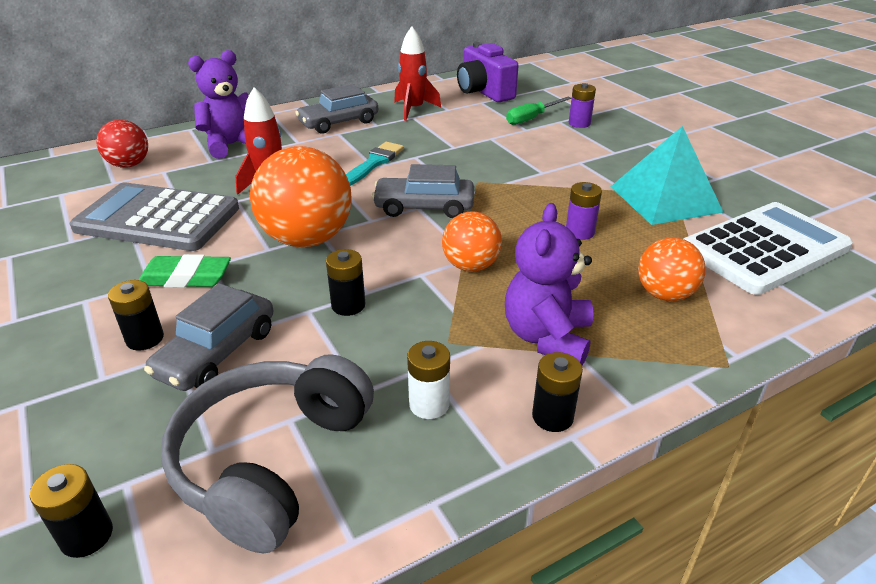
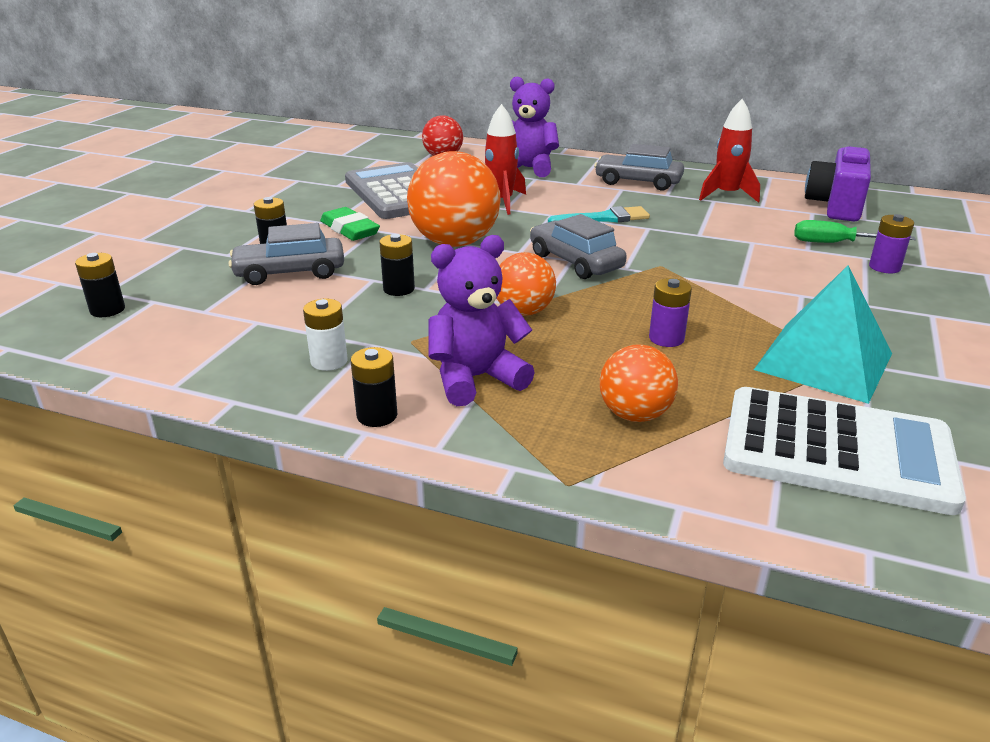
camera: 50 degrees right, 5 degrees down
(271, 461) = (213, 332): grey headphones -> none

